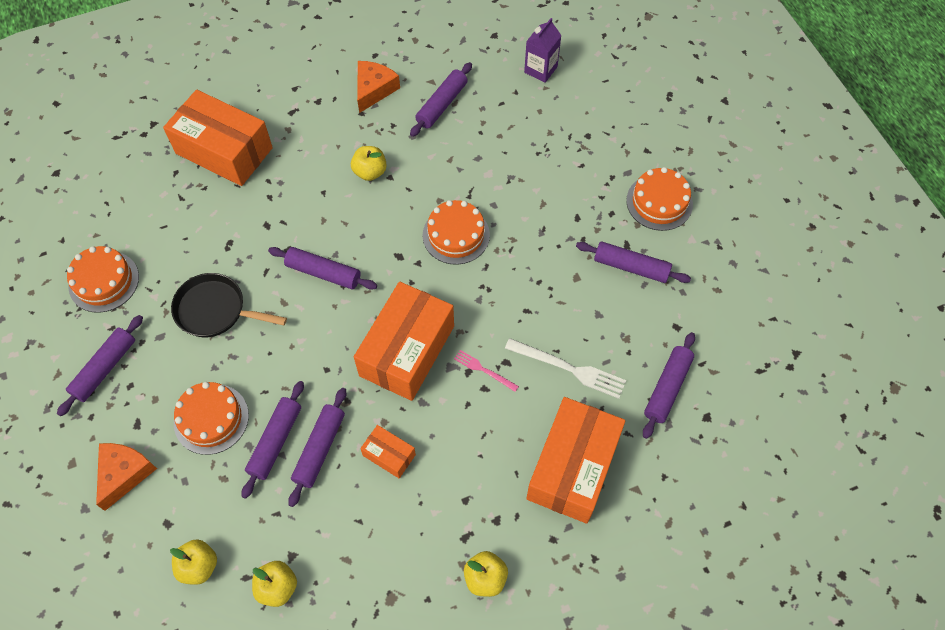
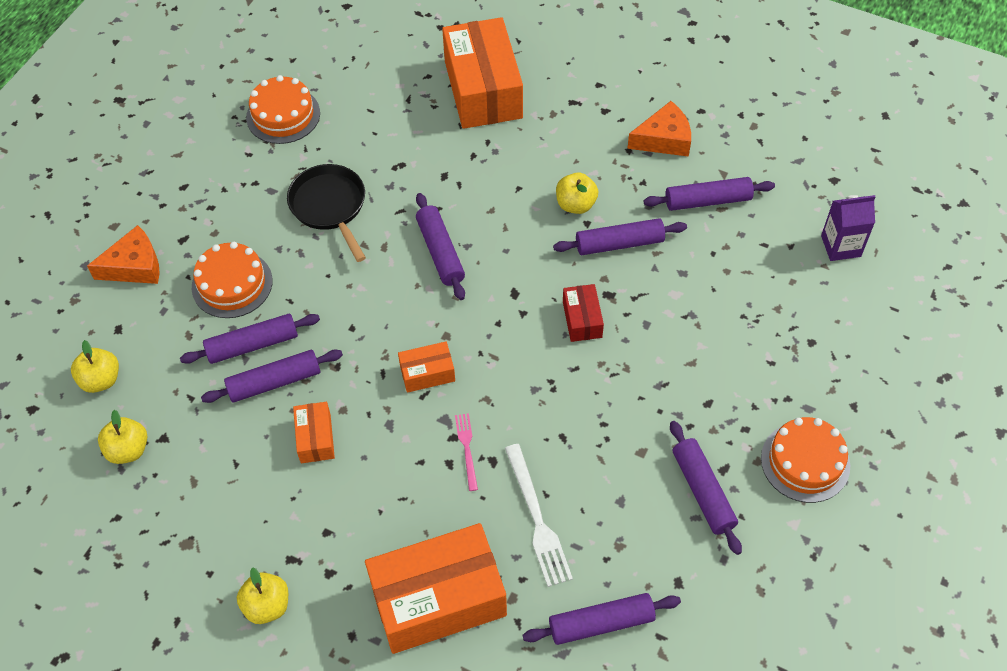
camera: 50 degrees right, 5 degrees down
(105, 368) = (210, 179): purple rolling pin -> purple rolling pin (619, 244)
(407, 351) = (427, 373): orange box -> orange box, size x0.46
(456, 235) = (582, 319): orange cake -> red box

